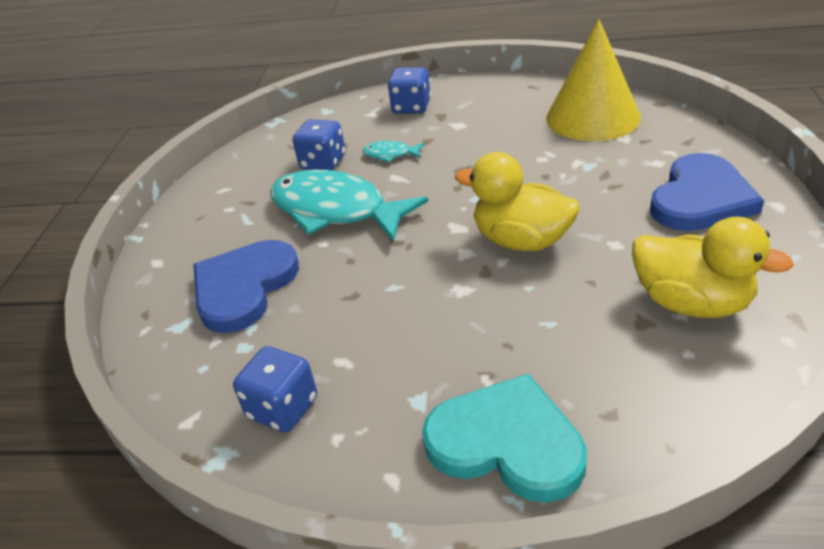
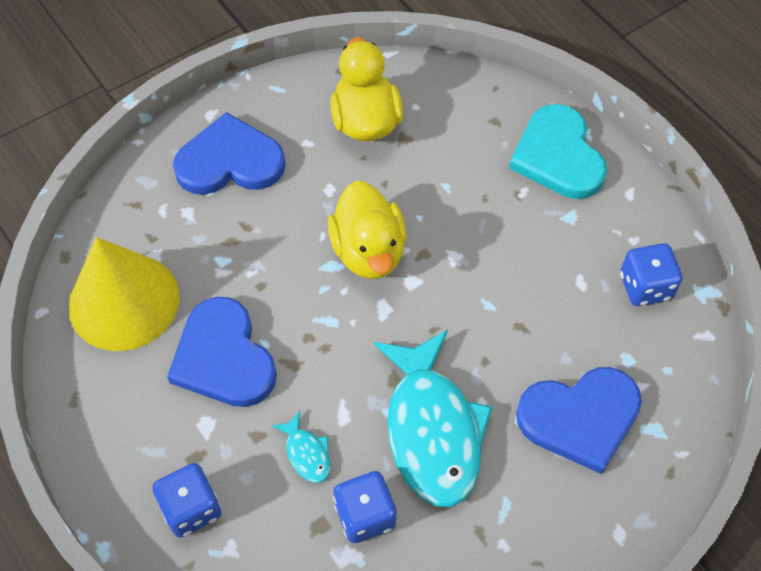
camera: 135 degrees left, 20 degrees up
(500, 143) = (223, 357): none -> blue heart

